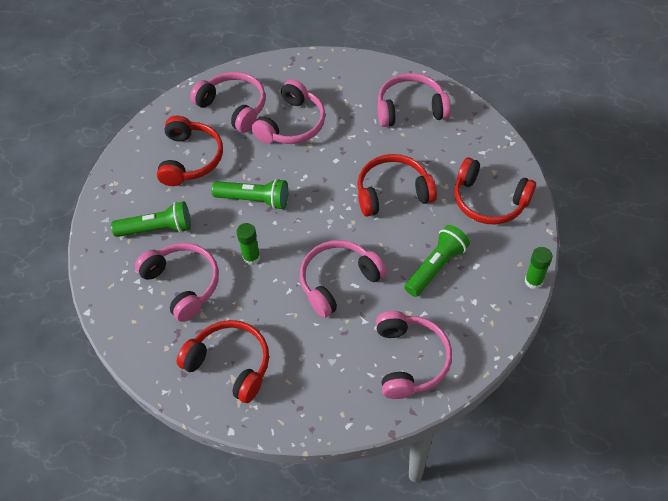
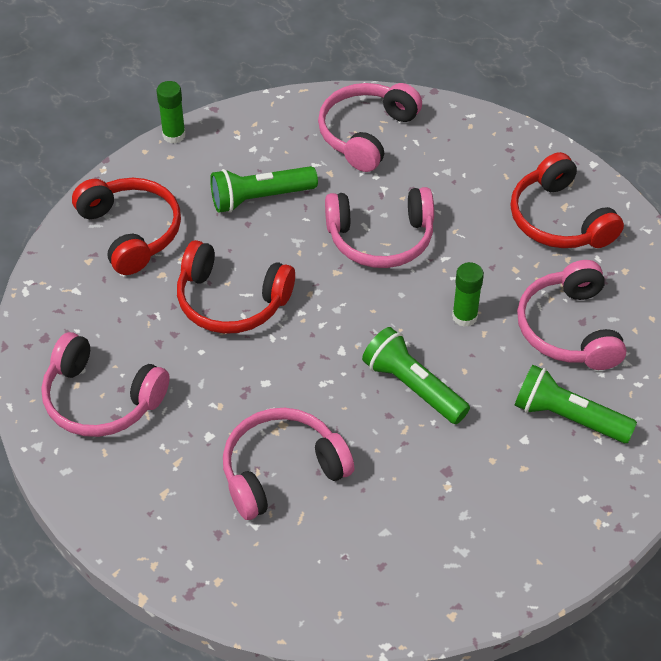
camera: 150 degrees left, 5 degrees down
(190, 159) = (465, 499): red headphones -> none
(233, 107) = (346, 553): pink headphones -> none

